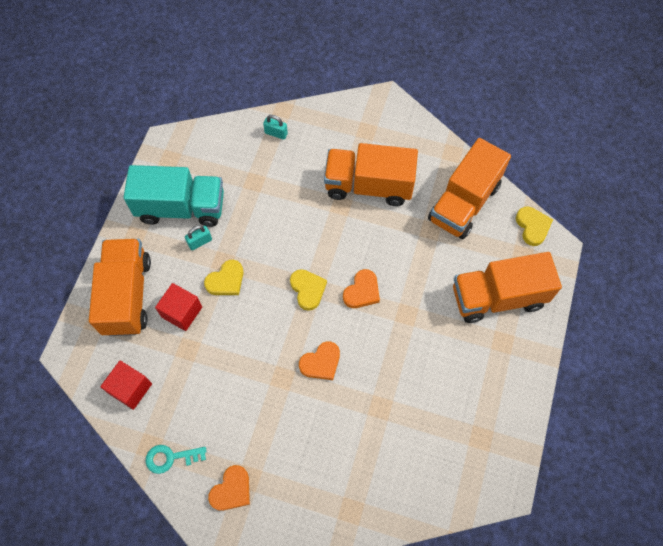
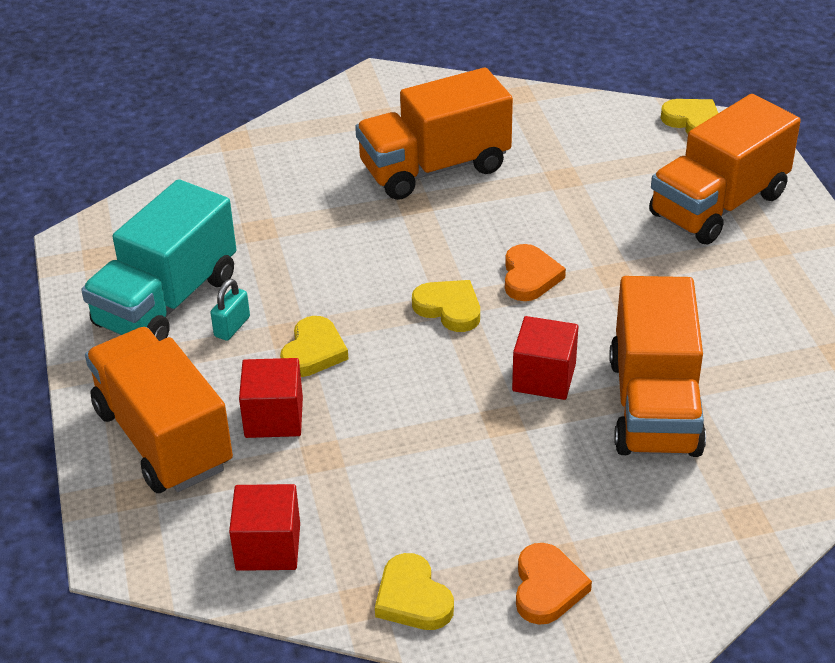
camera: 30 degrees left, 25 degrees down
(171, 458) = (413, 598): turquoise key -> yellow heart
(181, 207) = (167, 301): turquoise truck -> turquoise truck turned 150 degrees clockwise
(276, 133) = (247, 167): turquoise padlock -> none
(321, 362) = (544, 377): orange heart -> red cube
(464, 203) = (582, 134): orange truck -> orange truck (654, 406)

